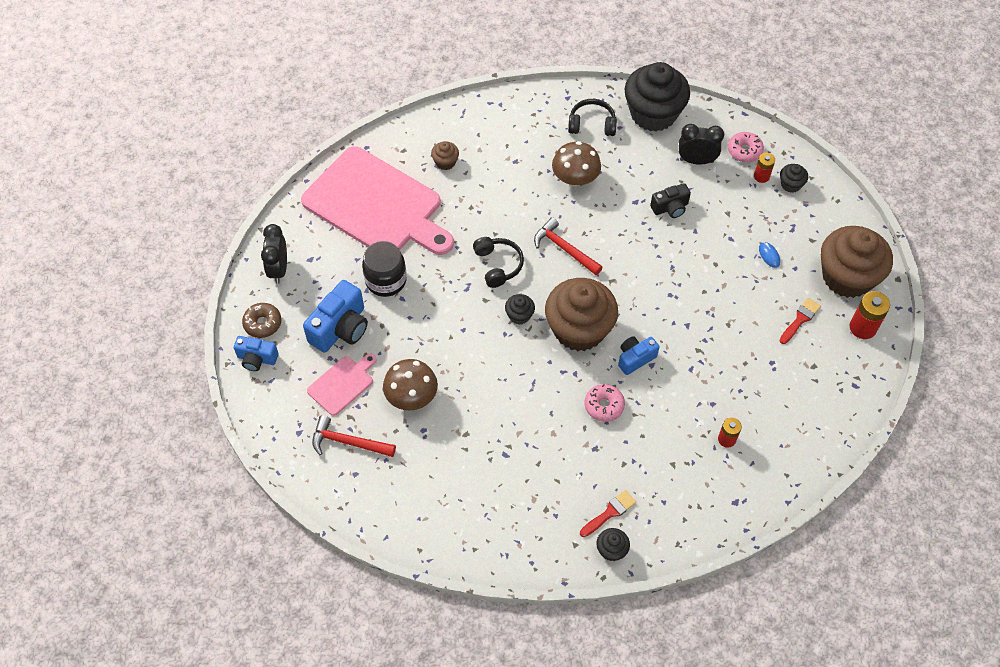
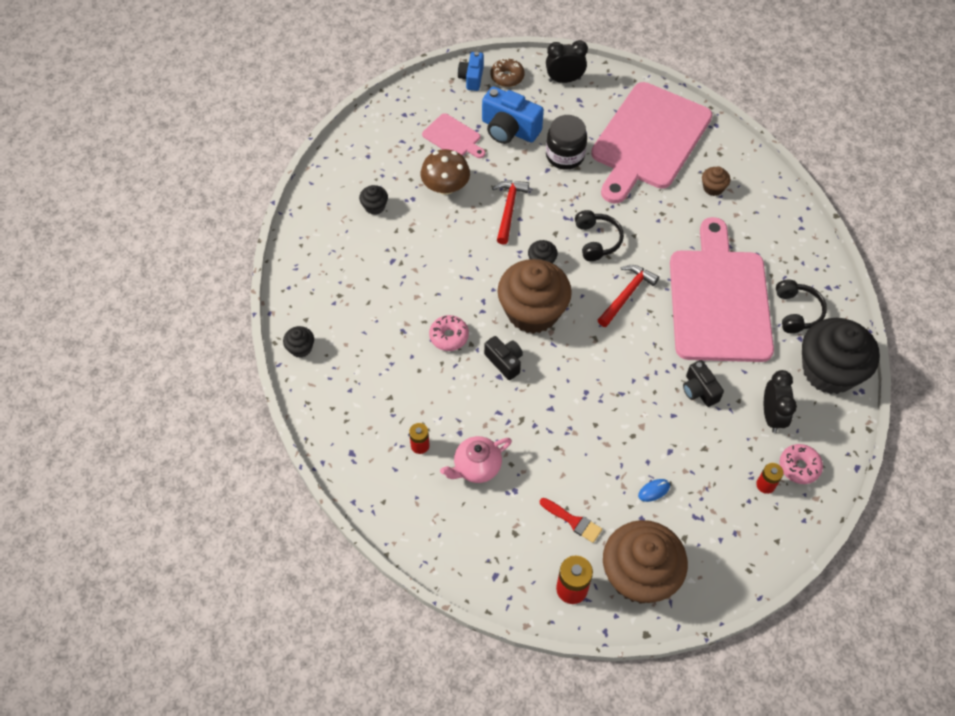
camera: 85 degrees right, 0 degrees up
(348, 442) = (397, 148): red hammer -> red hammer (508, 209)
(498, 265) = (597, 240): black headphones -> black headphones turned 75 degrees counterclockwise
(575, 178) = (719, 300): brown mushroom -> pink cutting board
(609, 513) = (337, 345): red brush -> none
(635, 358) = (504, 362): blue camera -> black camera
(749, 392) = (476, 467): none -> pink teapot
(790, 184) = (761, 517): black cupcake -> black cupcake (374, 206)

